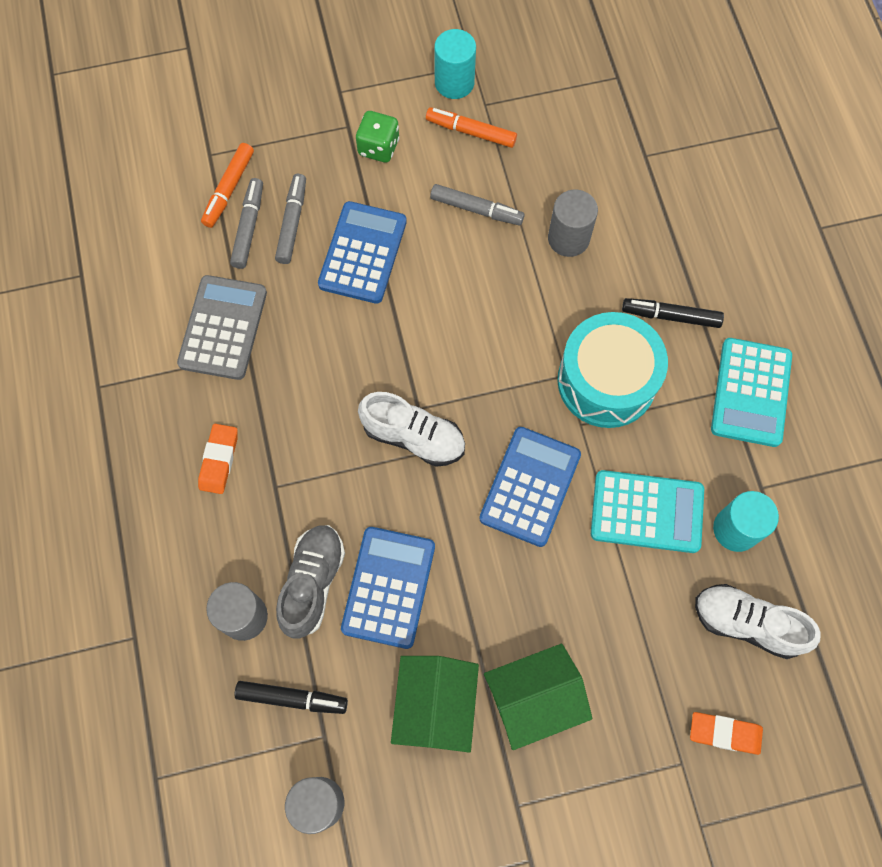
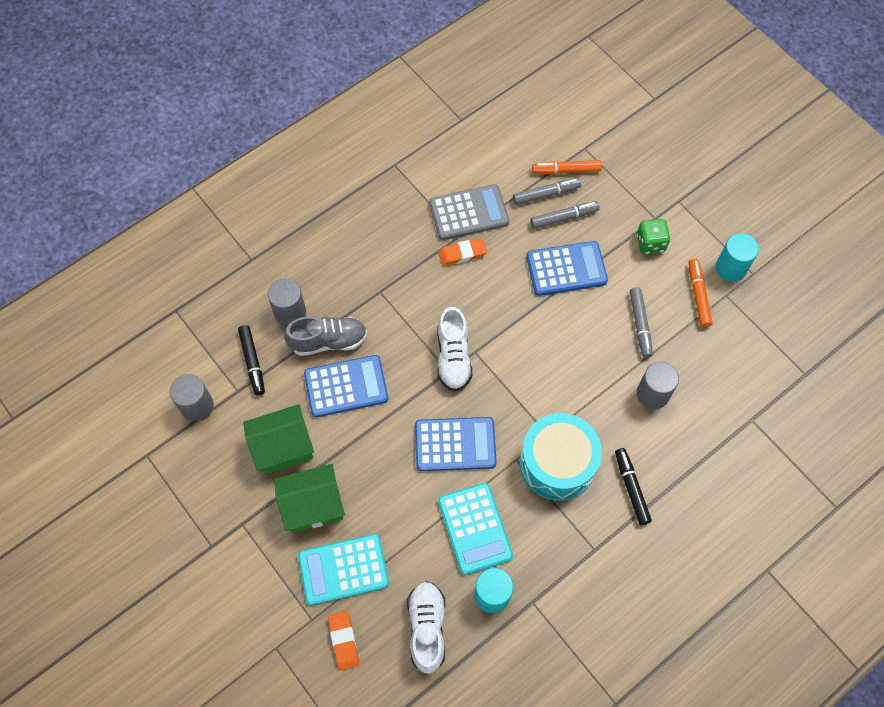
camera: 65 degrees right, 5 degrees down
(219, 460) = (381, 252): orange eraser -> orange eraser (462, 254)
(533, 699) = (313, 506): green house -> green house turned 60 degrees counterclockwise
(750, 392) = (602, 567): turquoise calculator -> turquoise calculator (343, 569)

